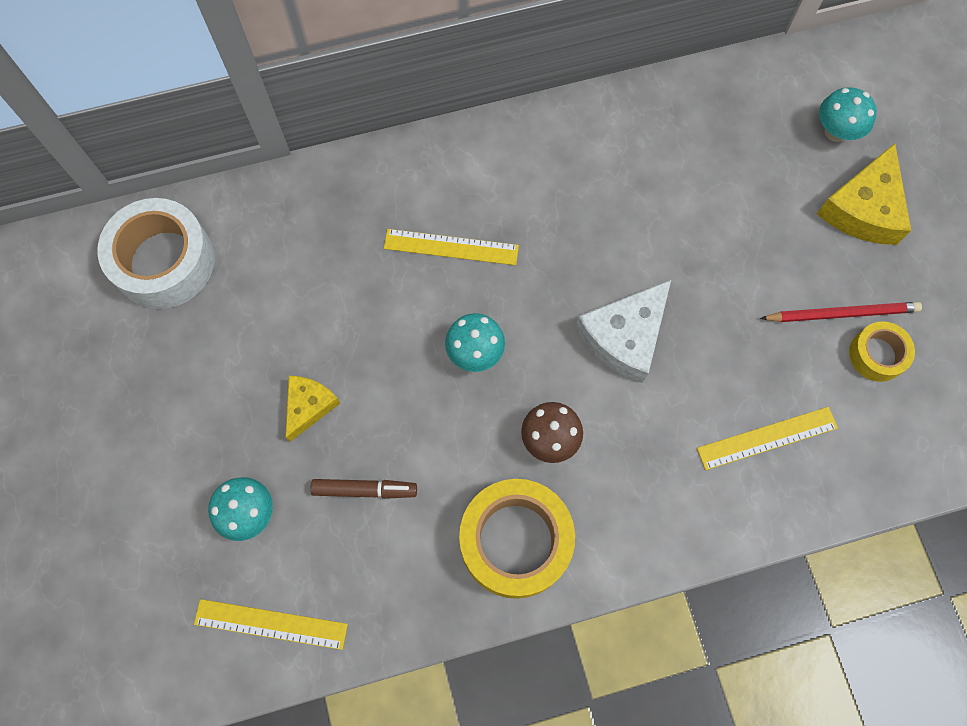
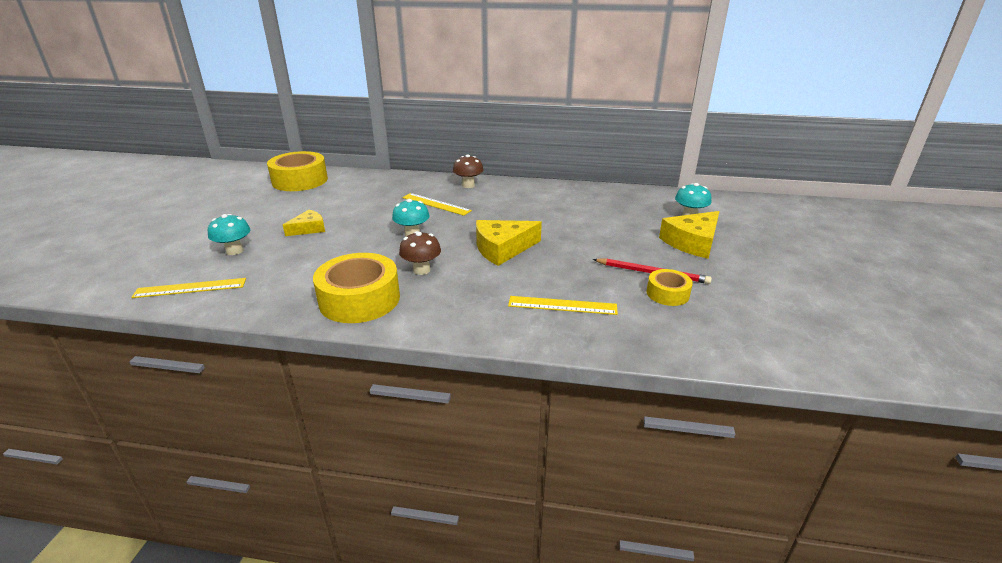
camera: 25 degrees right, 40 degrees down
(164, 262) = (300, 180): white tape -> yellow tape
(271, 624) = (190, 288): yellow ruler -> yellow ruler turned 45 degrees counterclockwise
(365, 490) = (300, 259): brown marker -> none
(463, 161) = (468, 185): none -> brown mushroom
(624, 336) = (502, 249): white cheese -> yellow cheese

